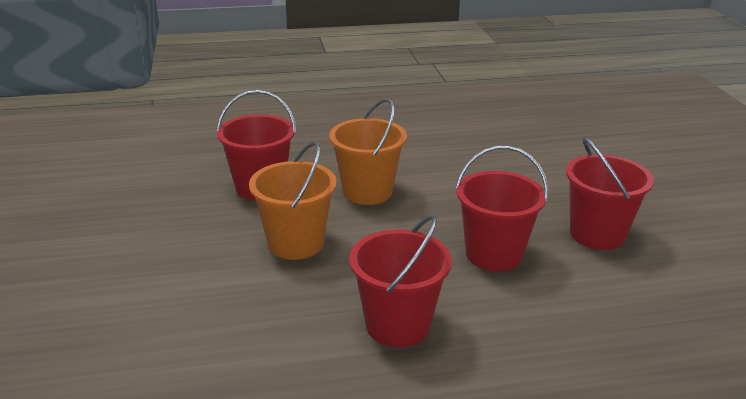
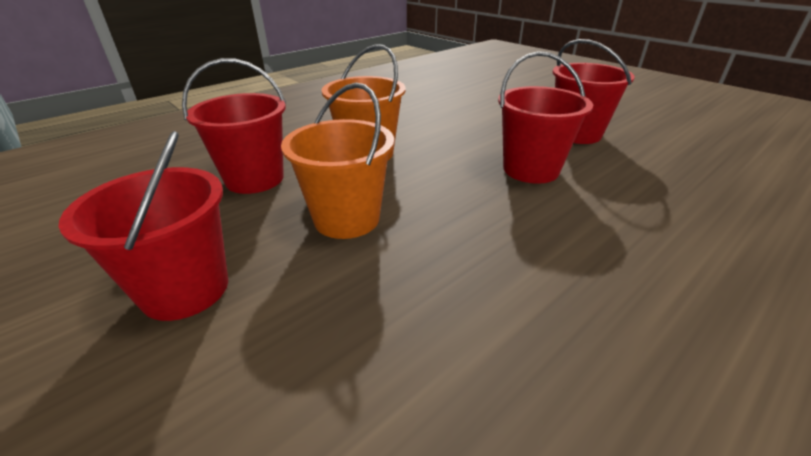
camera: 30 degrees left, 5 degrees up
(398, 325) = (538, 261): red bucket -> red bucket (185, 289)

